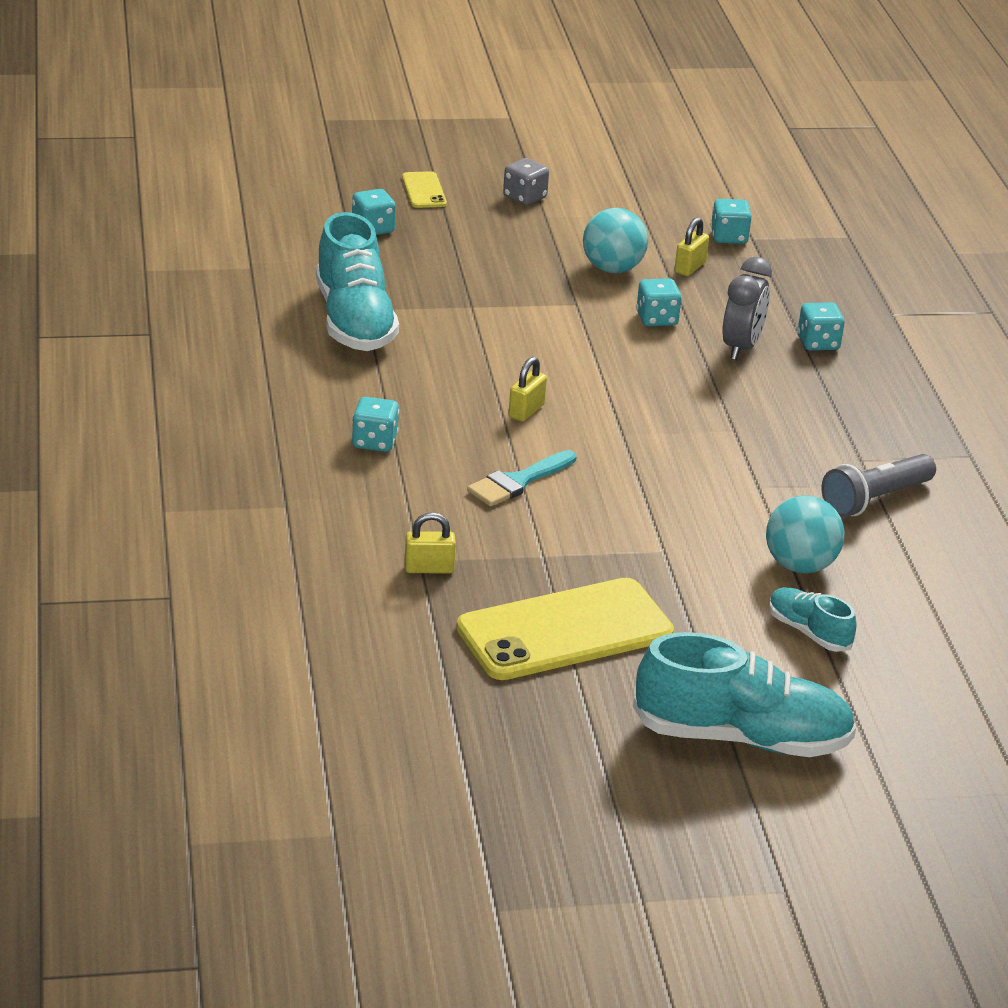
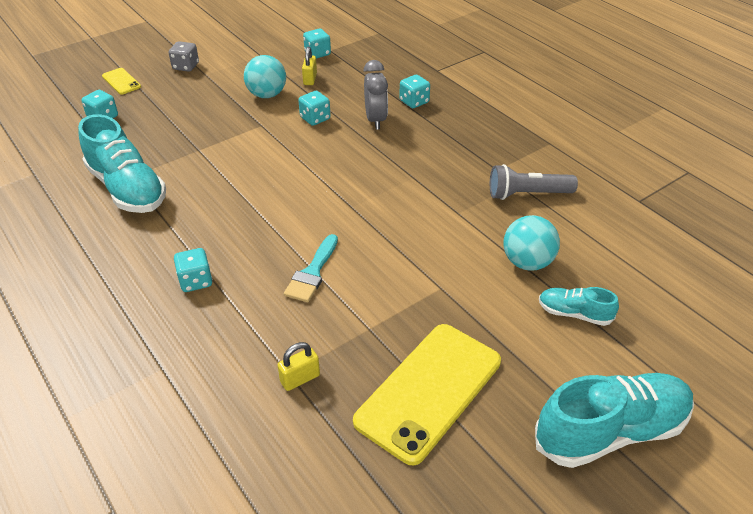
camera: 25 degrees left, 10 degrees up
(526, 411) = (281, 214): yellow padlock -> none
(875, 499) = (527, 194): grey flashlight -> grey flashlight turned 60 degrees clockwise

